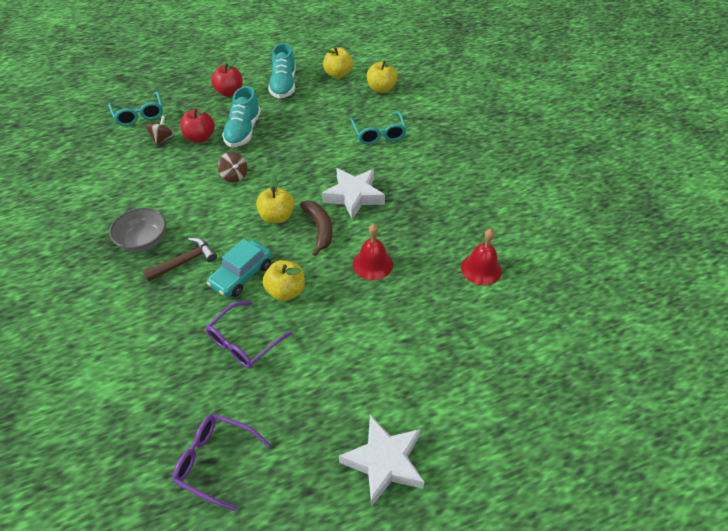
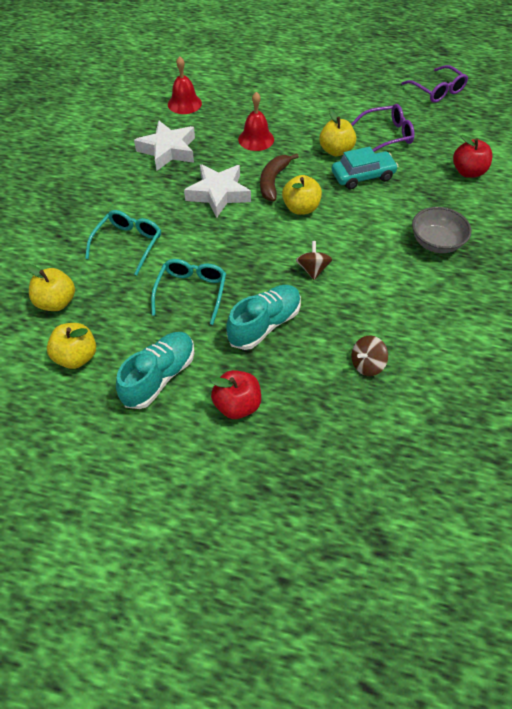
camera: 145 degrees left, 5 degrees up
(139, 114) = (381, 430): turquoise glasses -> turquoise glasses (191, 292)
(185, 261) = (405, 207): brown hammer -> none
(200, 137) = (320, 342): red apple -> red apple (468, 172)
(384, 462) = (342, 55): white star -> white star (168, 150)

